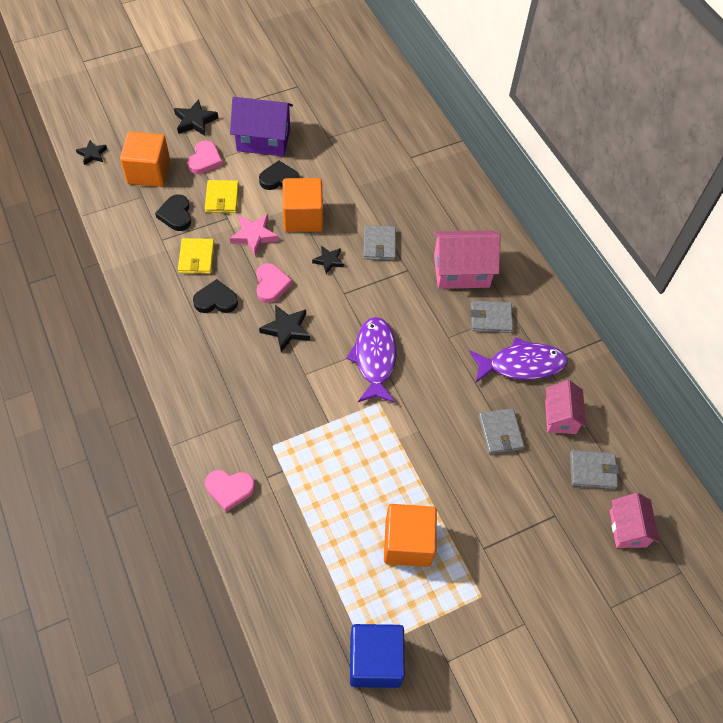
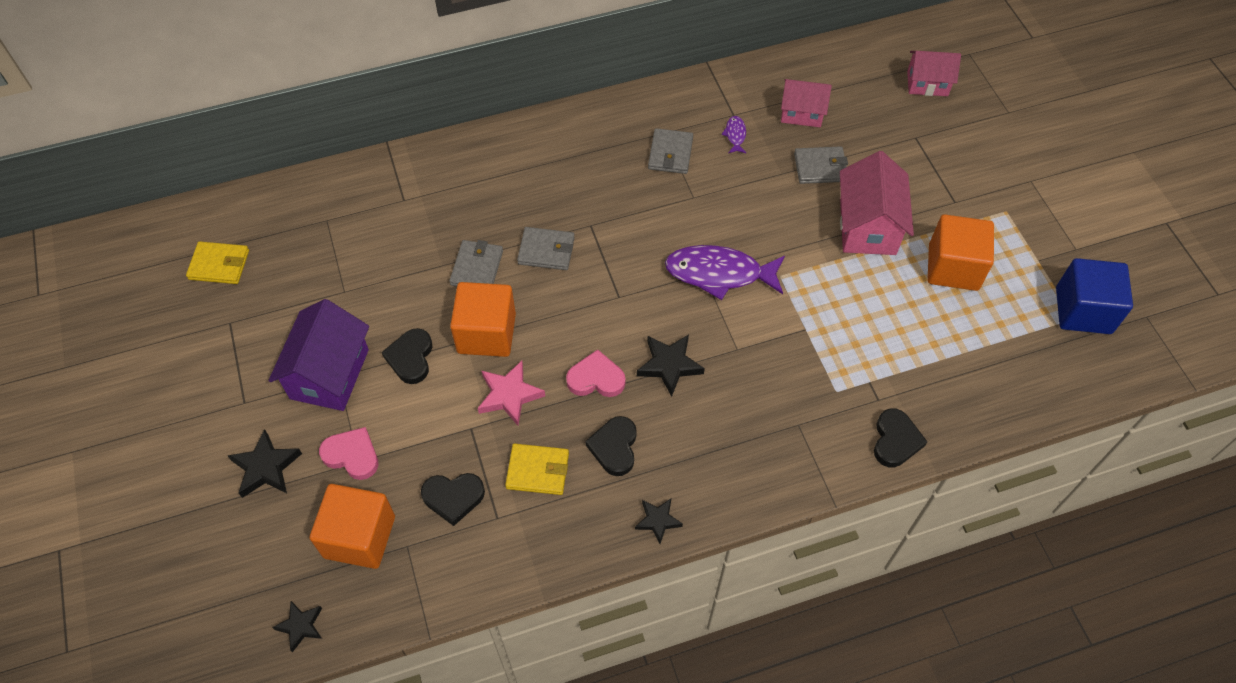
camera: 80 degrees left, 0 degrees up
(222, 198) = (433, 434): yellow wallet -> yellow wallet (219, 265)
(229, 489) = (895, 440): pink heart -> black heart
(328, 261) = (565, 309): black star -> black star (658, 521)
(461, 271) = (599, 171): pink house -> pink house (868, 226)
(522, 365) = (735, 135): purple fish -> purple fish, size x0.43
(592, 470) = (865, 98): grey wallet -> grey wallet (477, 268)

